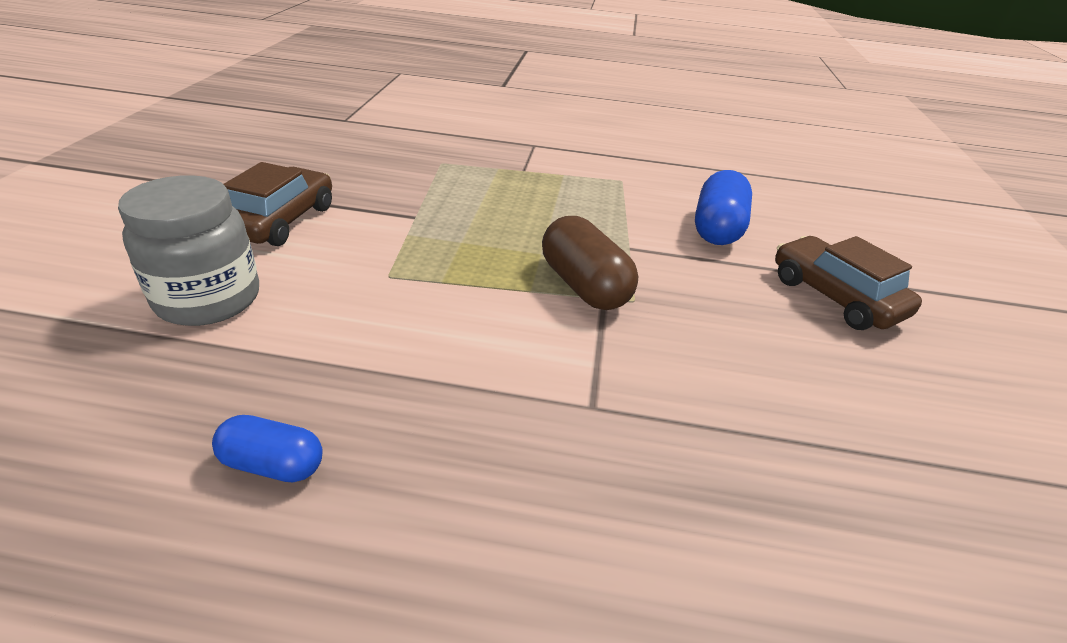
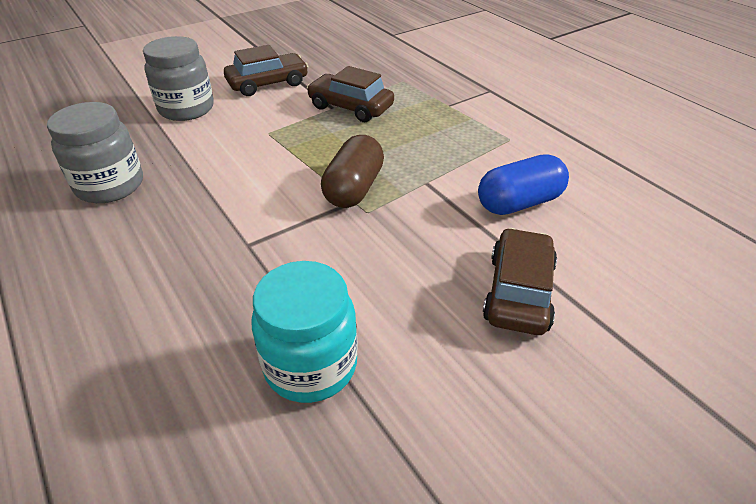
camera: 50 degrees right, 5 degrees up
(273, 465) = (110, 186): blue capsule -> grey jar
(434, 208) = (350, 107): none -> brown car
(849, 469) = (310, 365): none -> turquoise jar

